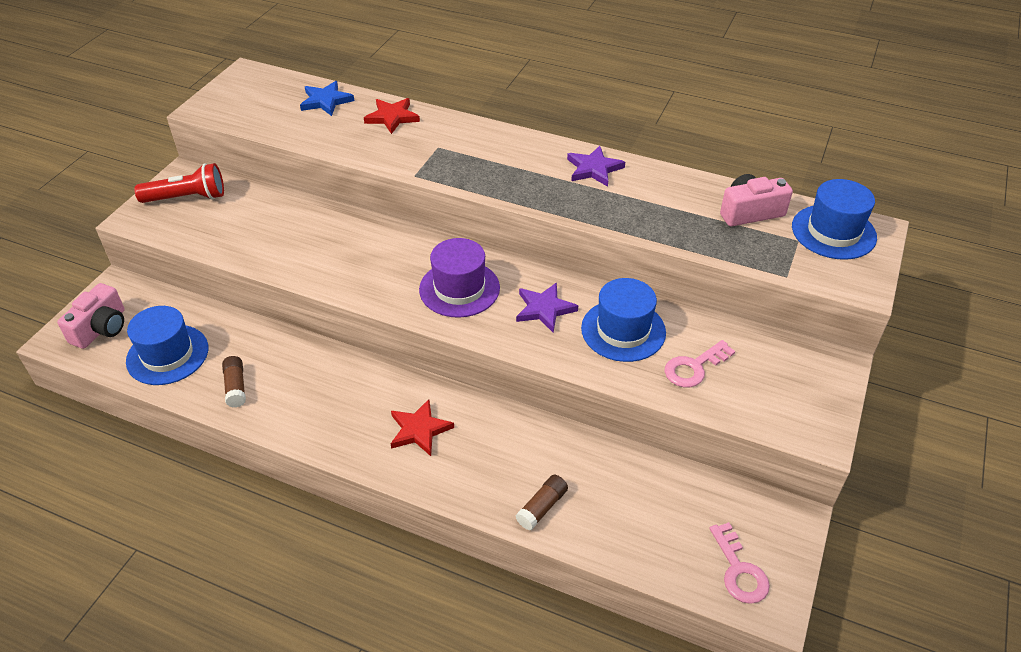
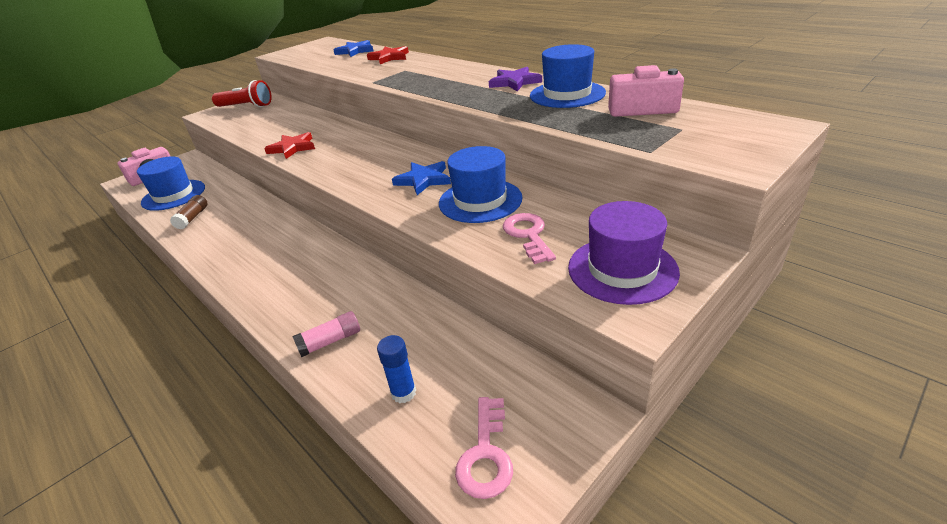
camera: 25 degrees right, 10 degrees down
(419, 430) = (285, 263): red star -> red star (292, 148)
(459, 289) = (368, 162): purple hat -> purple hat (622, 269)
(542, 507) = (330, 341): brown glue stick -> pink glue stick
(544, 309) = (423, 180): purple star -> blue star
(644, 539) = (403, 393): none -> blue glue stick
(694, 367) = (528, 235): pink key -> pink key turned 90 degrees clockwise
(833, 232) = (728, 125): blue hat -> blue hat (567, 94)

